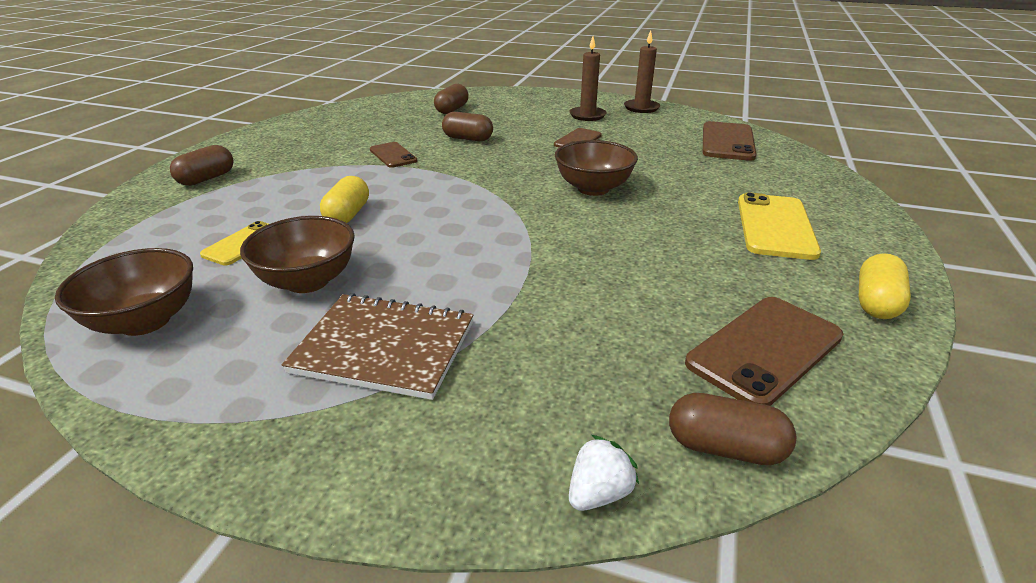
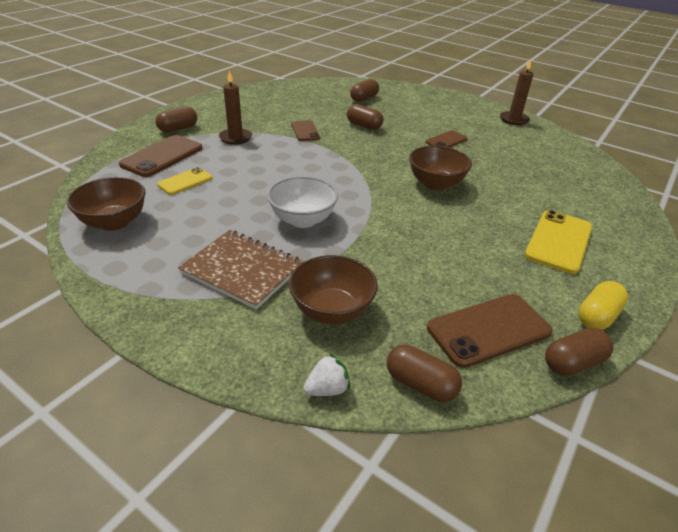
camera: 15 degrees right, 5 degrees up
(308, 281) = (214, 216): brown bowl -> brown bowl (332, 310)
(348, 215) = (256, 173): yellow capsule -> none
(442, 262) = (302, 220): none -> white bowl
(587, 115) = (465, 120): brown candle -> brown candle (235, 138)
(727, 142) = (567, 162): brown phone -> brown phone (162, 156)
(889, 366) = (573, 363): none -> brown capsule

